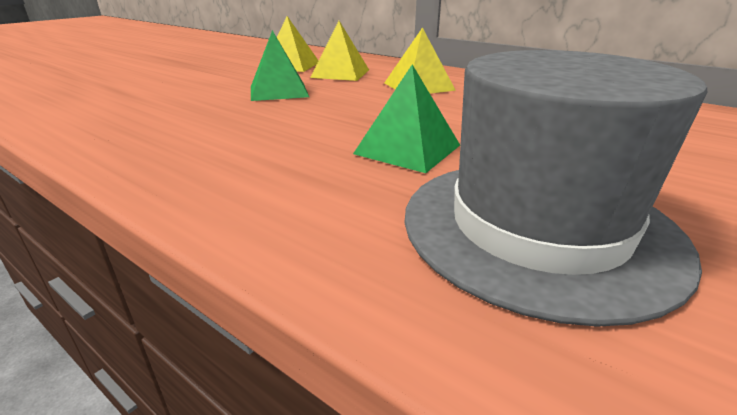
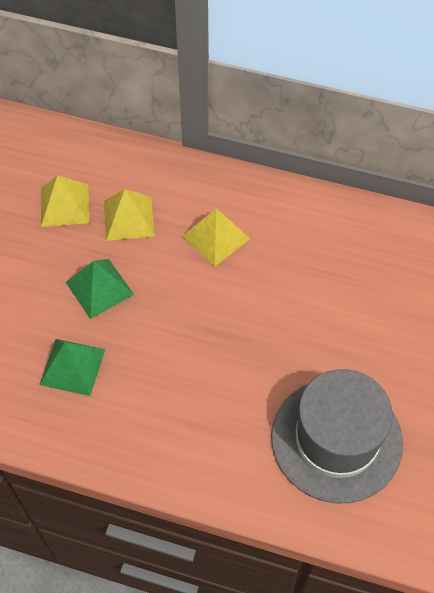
camera: 20 degrees left, 30 degrees up
(407, 149) = (248, 372): green pyramid -> green pyramid (72, 367)

